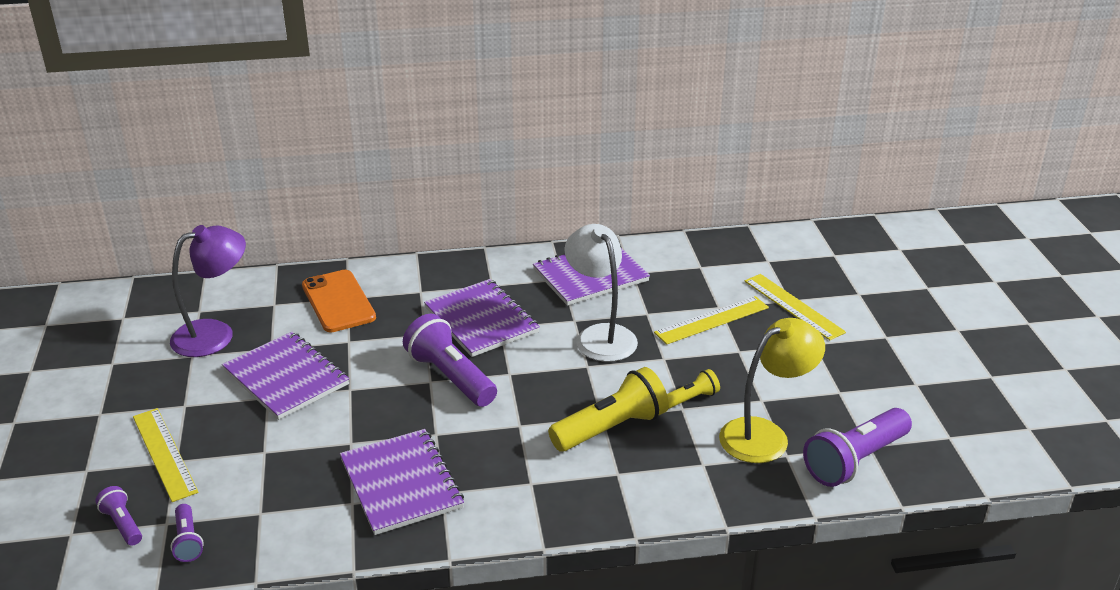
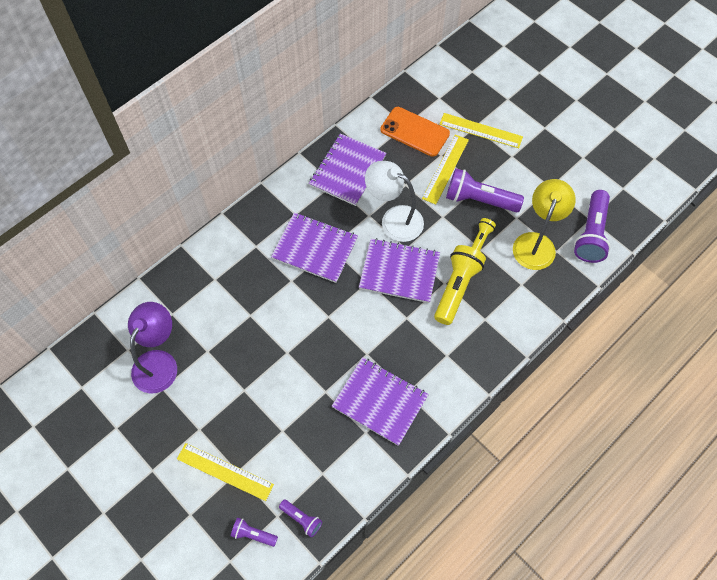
camera: 35 degrees left, 30 degrees up
(286, 377) = (240, 368): purple notebook -> purple notebook (399, 272)
(338, 301) = (212, 286): orange phone -> orange phone (414, 132)
(450, 377) = (337, 306): purple flashlight -> purple flashlight (479, 200)

